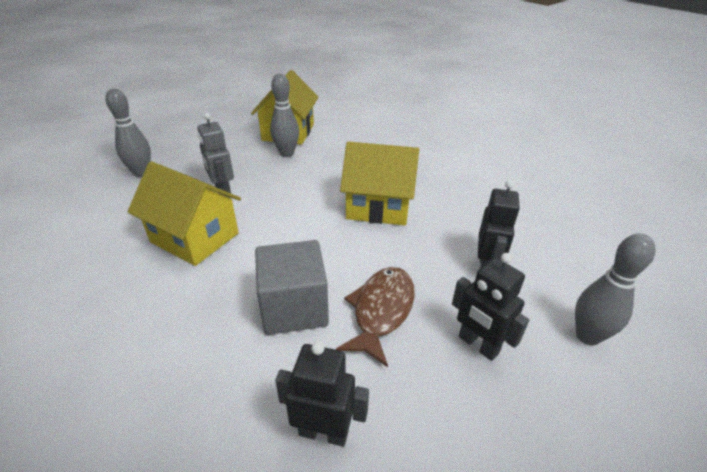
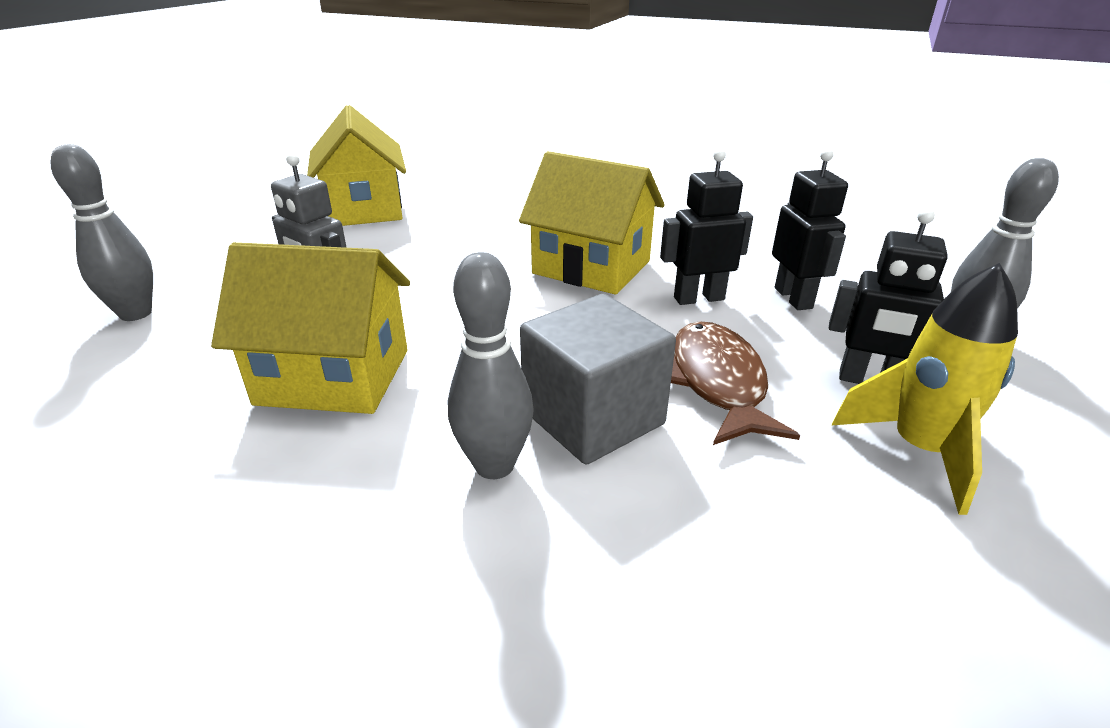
camera: 25 degrees left, 5 degrees down
(287, 153) = (388, 235): grey bowling pin -> grey bowling pin (494, 465)
(323, 432) = (792, 553): black robot -> black robot (698, 298)
(378, 207) = (591, 267): yellow house -> yellow house turned 45 degrees clockwise
(462, 404) = (919, 450): none -> yellow rocket

